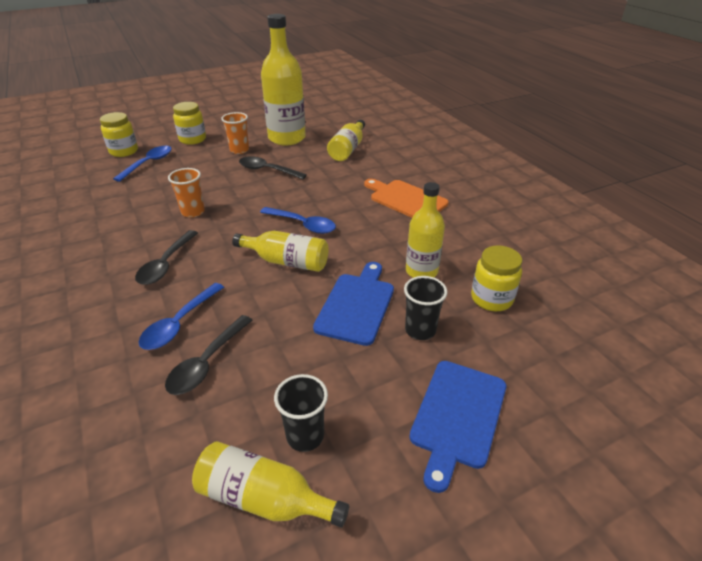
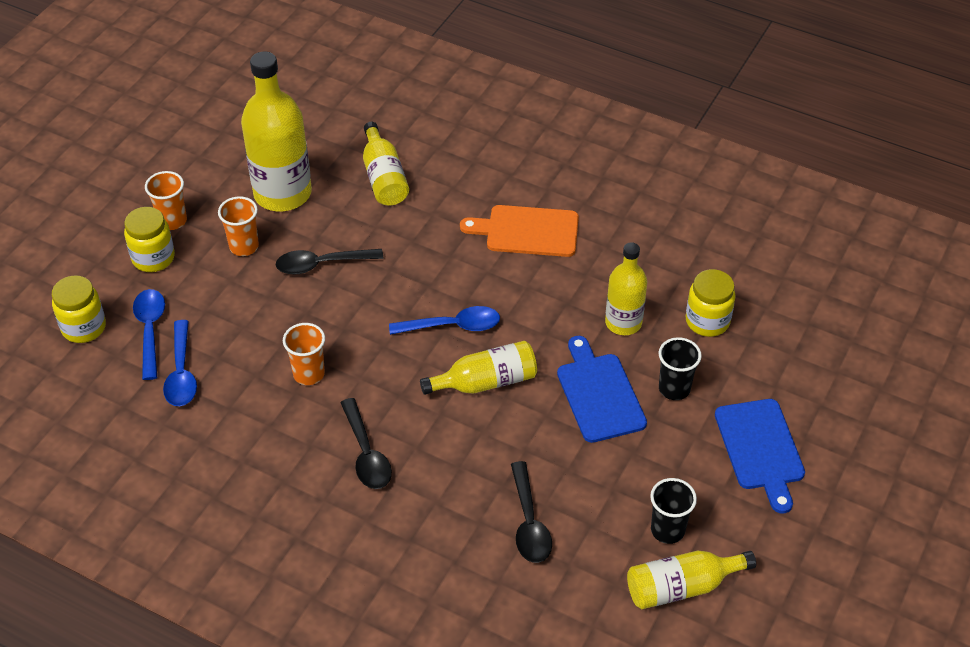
camera: 35 degrees left, 10 degrees up
(179, 323) = (461, 504): blue spoon -> blue spoon (181, 373)
(221, 130) = (172, 221): none -> orange cup

